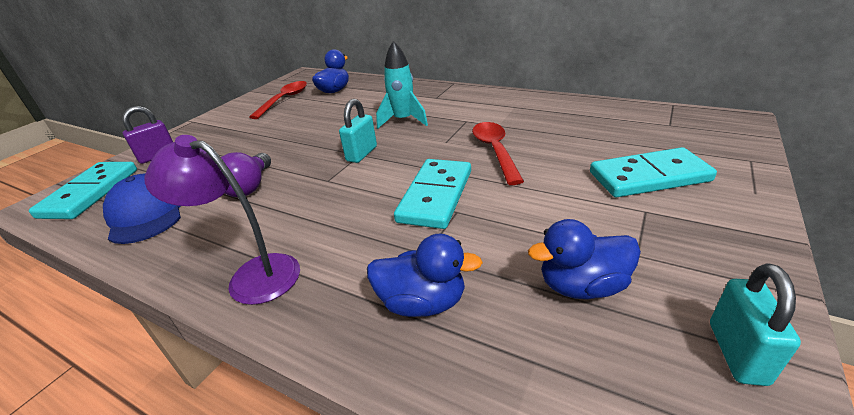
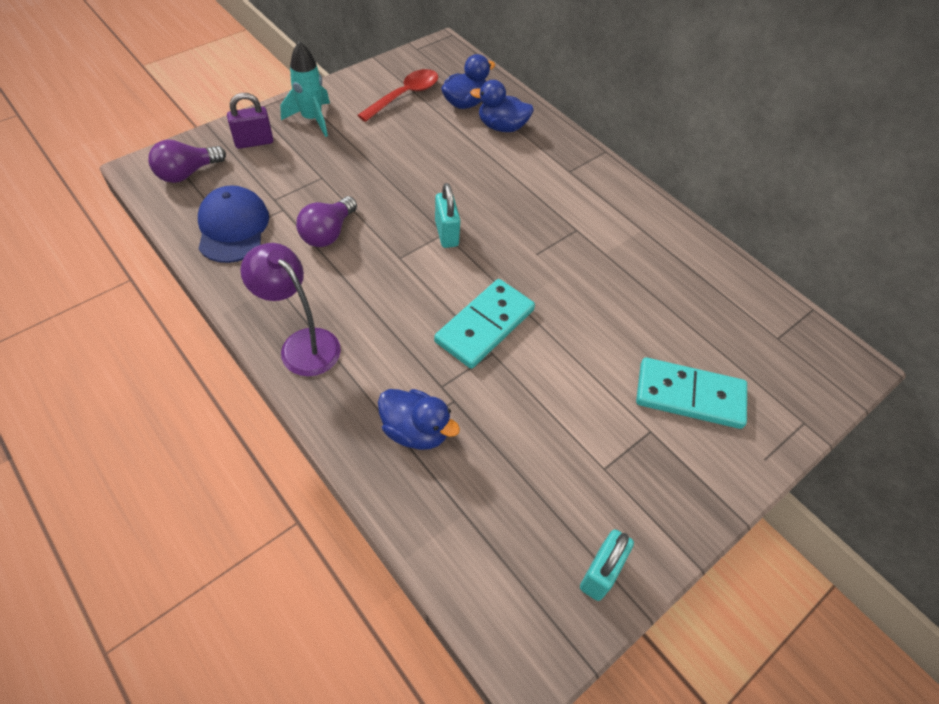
camera: 15 degrees right, 20 degrees up
(90, 193) = (187, 173): turquoise domino -> purple light bulb
(362, 154) = (446, 233): turquoise padlock -> turquoise padlock turned 60 degrees counterclockwise
(403, 120) = (512, 198): turquoise rocket -> turquoise rocket (312, 119)
(495, 151) = (575, 291): red spoon -> none
(582, 286) = (539, 474): blue duck -> blue duck (502, 127)

